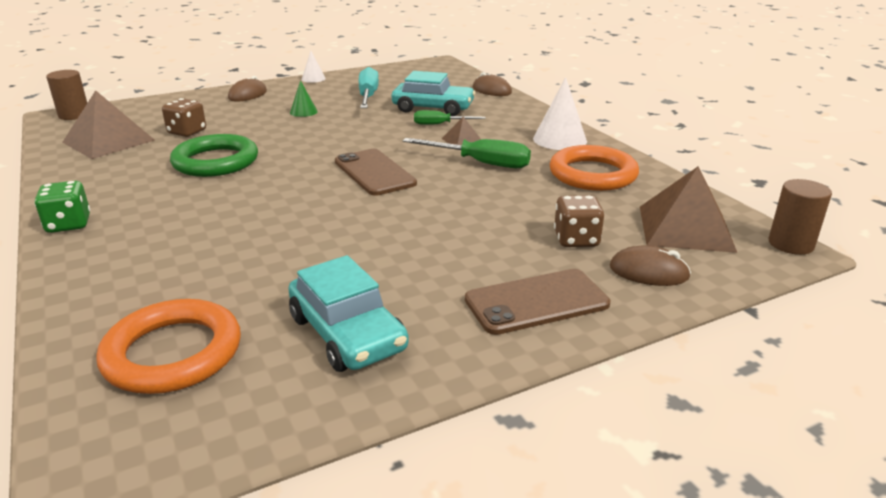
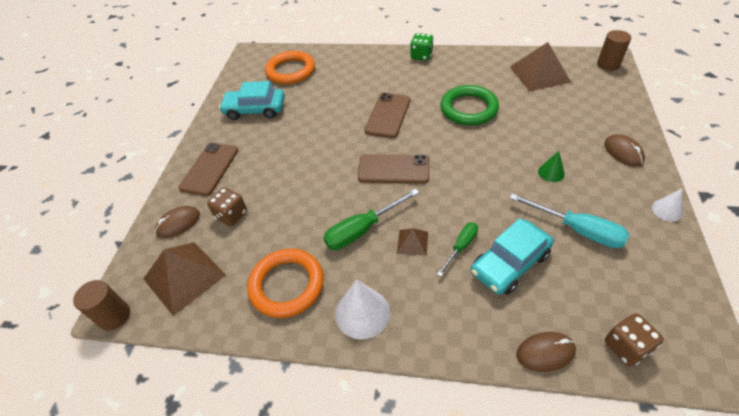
camera: 130 degrees right, 20 degrees up
(187, 132) = (537, 106): brown dice -> brown dice (626, 347)
(267, 204) = (388, 115): none -> brown phone

